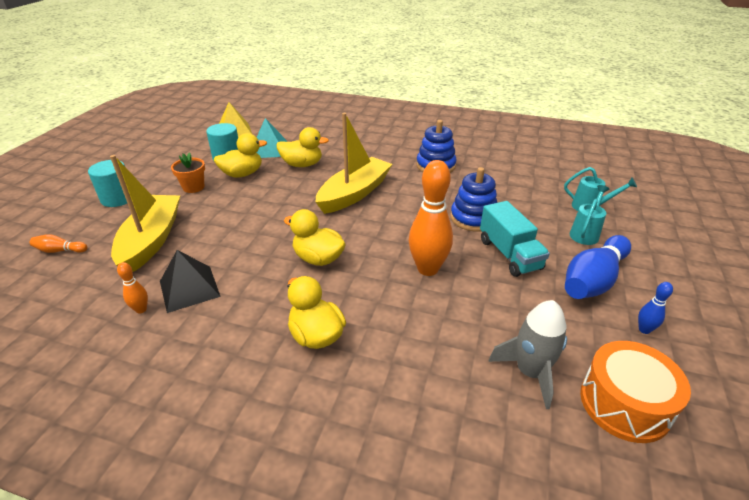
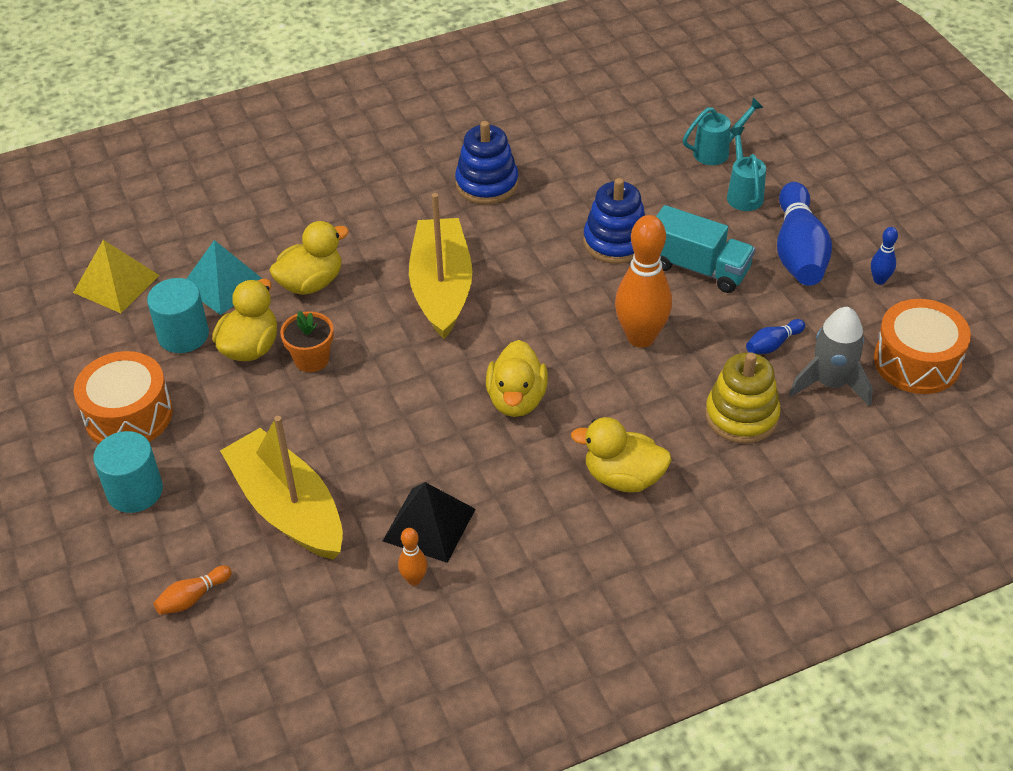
camera: 40 degrees left, 10 degrees up
(163, 172) = (128, 415): none -> orange drum
(193, 187) = (215, 408): orange flower pot -> orange flower pot (311, 359)
(318, 259) = (516, 400): yellow duck -> yellow duck turned 75 degrees counterclockwise
(437, 350) = (741, 416): none -> yellow stacking toy
(512, 322) = (773, 344): none -> blue bowling pin

